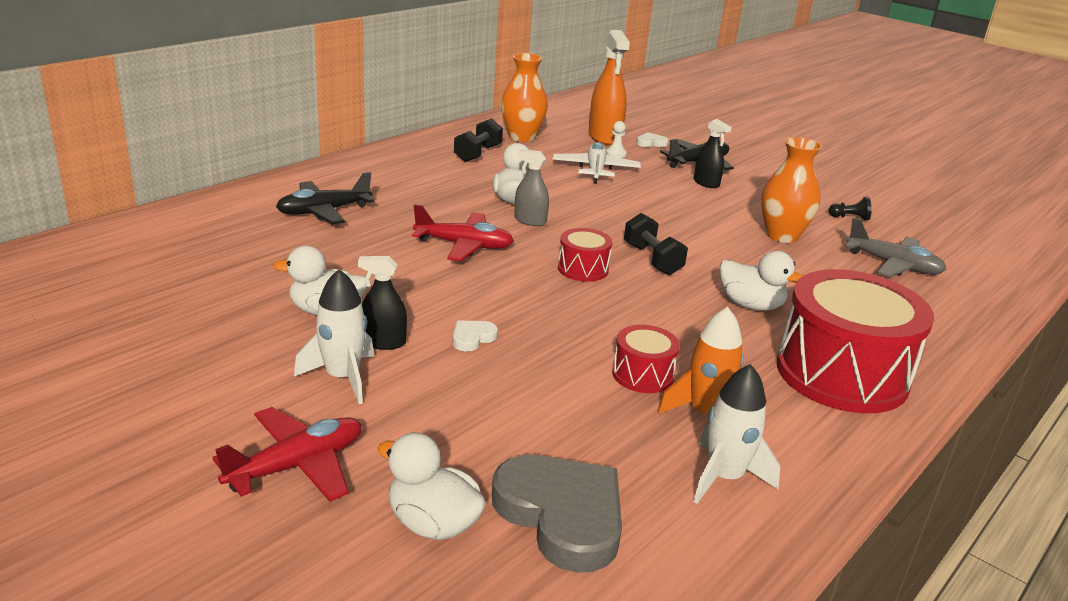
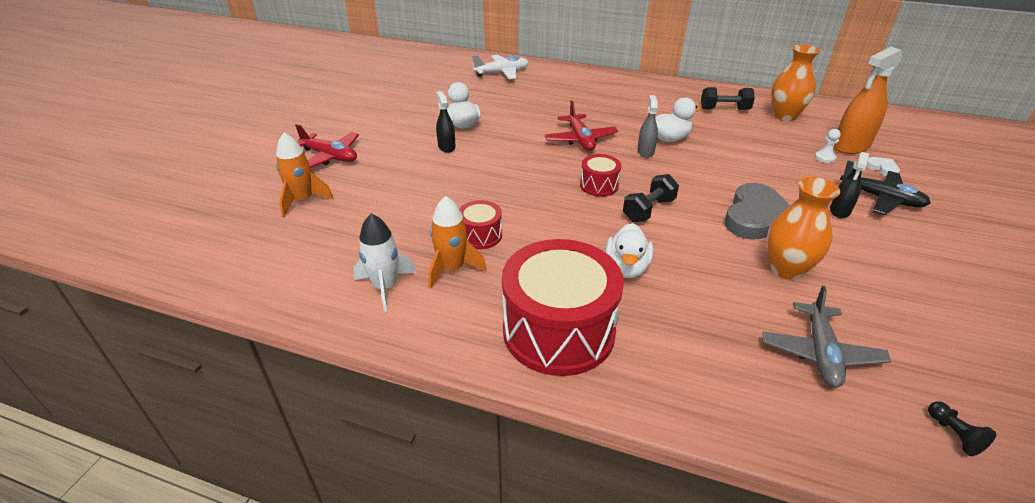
camera: 70 degrees right, 10 degrees up
(323, 211) = (569, 92): black plane -> none
(342, 377) = (406, 146): white rocket -> none
(432, 523) = (303, 200): white duck -> orange rocket
(472, 338) = (473, 169): white heart -> none
(562, 515) = (324, 235): grey heart -> grey heart (756, 217)
(595, 170) = (774, 156): white plane -> white plane (502, 73)
(850, 217) = (902, 311): black pawn -> black pawn (953, 434)

